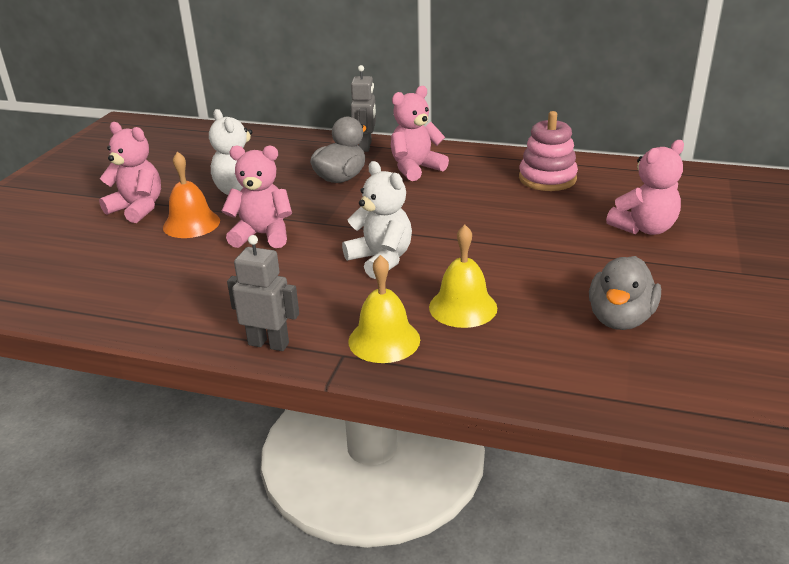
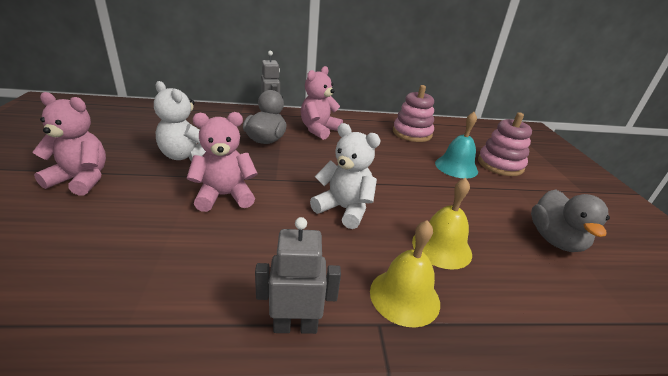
camera: 25 degrees left, 0 degrees up
(191, 224) = (146, 191): orange bell -> none
(571, 226) = (456, 167): none -> turquoise bell
(644, 228) = (500, 165): pink teddy bear -> pink stacking toy

